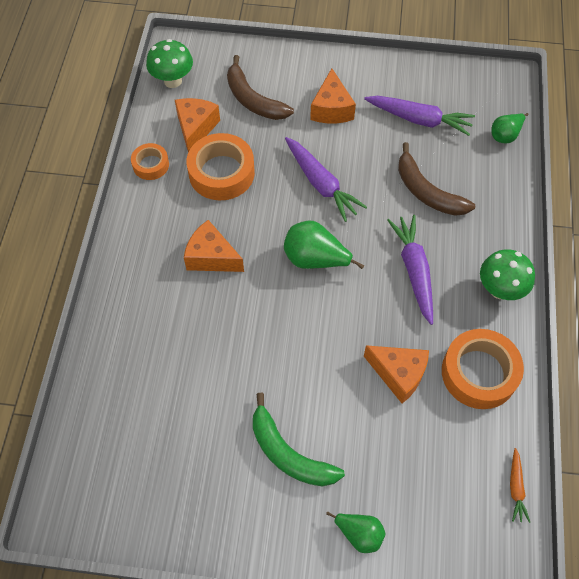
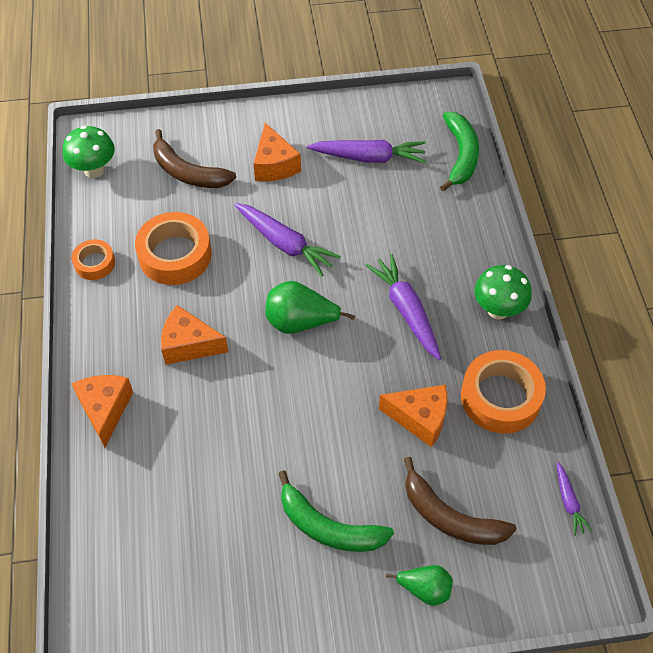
camera: 15 degrees left, 5 degrees down
(196, 128) = (133, 215): orange cheese -> orange cheese (105, 410)
(426, 191) = (397, 228): brown banana -> brown banana (450, 517)
(505, 135) = (460, 155): green pear -> green banana
(516, 488) = (568, 502): orange carrot -> purple carrot

